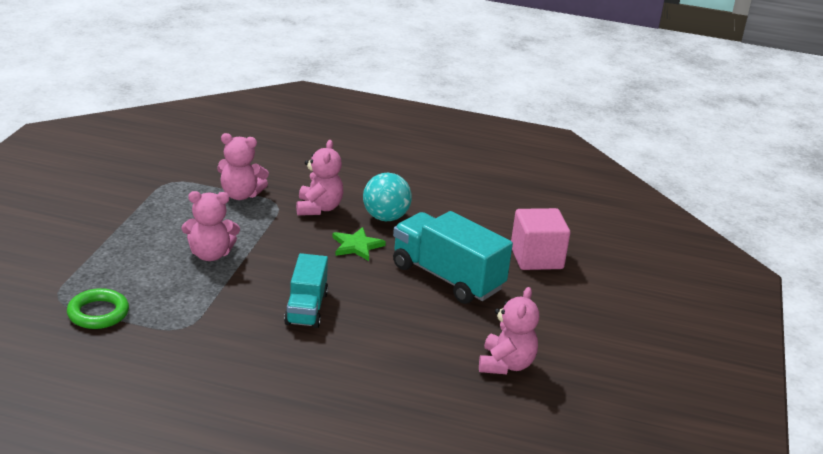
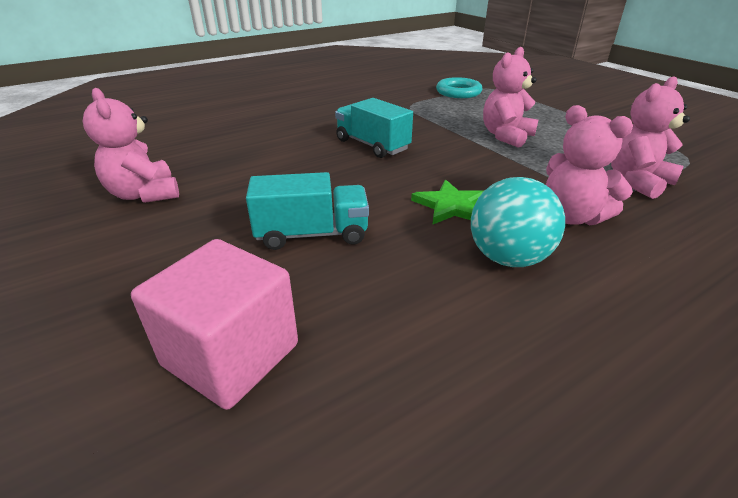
camera: 135 degrees right, 5 degrees up
(98, 313) = (458, 92): green ring -> turquoise ring
(447, 277) = (312, 234): turquoise truck -> turquoise truck, size x0.63

